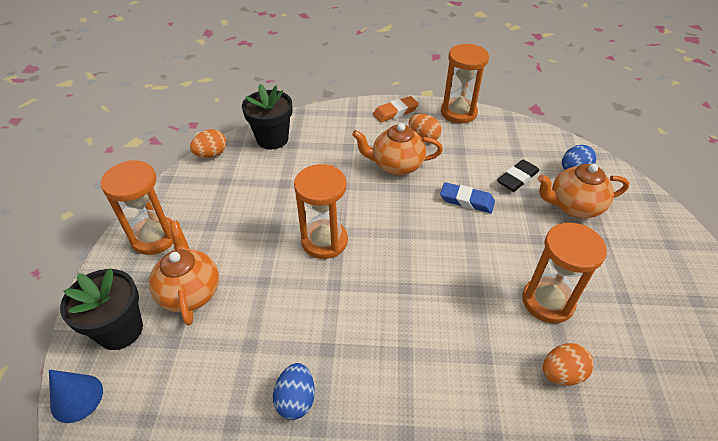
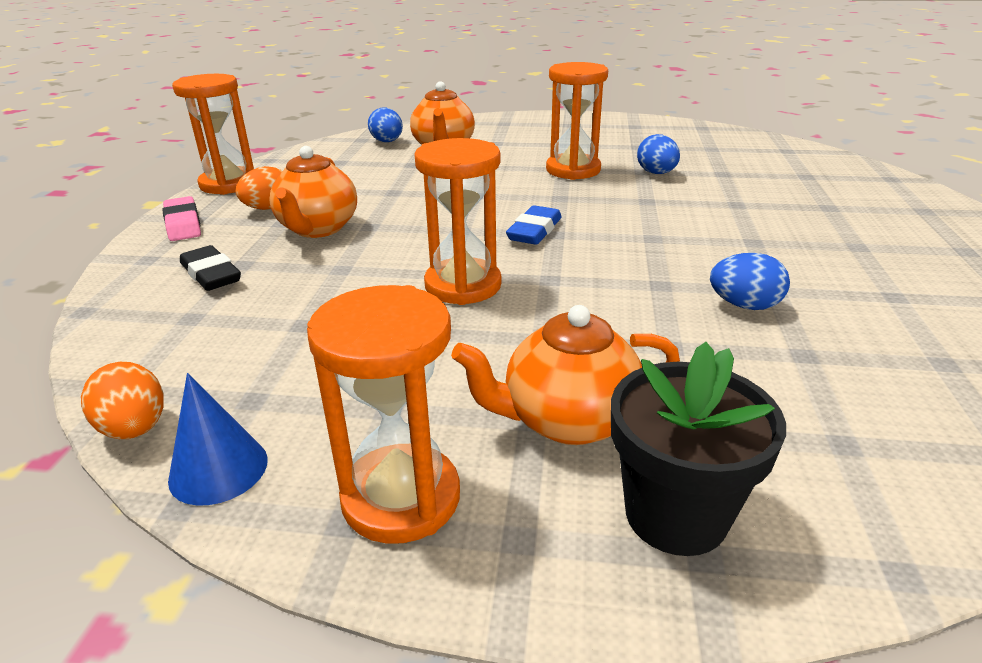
camera: 85 degrees left, 15 degrees down
(77, 398) = (857, 557): blue cone -> blue cone (218, 469)
(272, 139) = (150, 342): black flower pot -> none
(395, 112) = (183, 224): orange eraser -> pink eraser
(466, 201) = (414, 192): blue eraser -> blue eraser (534, 231)
(517, 178) = (386, 165): black eraser -> black eraser (211, 274)
(561, 373) = (656, 173): orange egg -> blue egg

